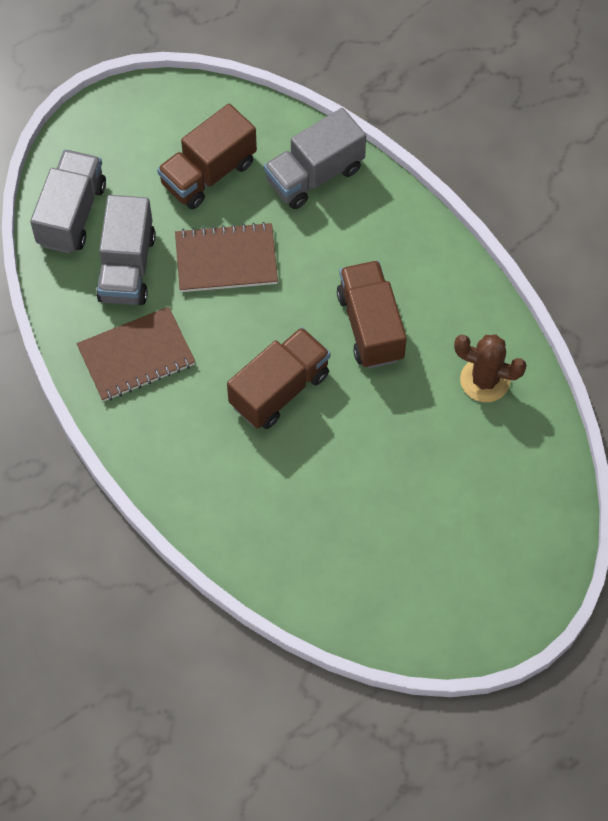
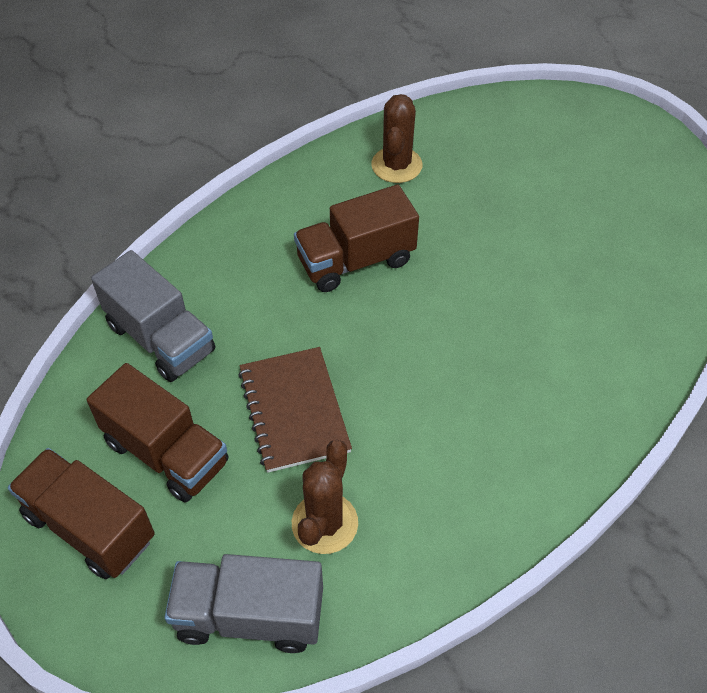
camera: 100 degrees left, 10 degrees down
(127, 267) = (324, 523): grey truck -> brown cactus
(136, 356) = (452, 486): brown notebook -> none
(279, 389) = (455, 330): brown truck -> brown truck (89, 527)

